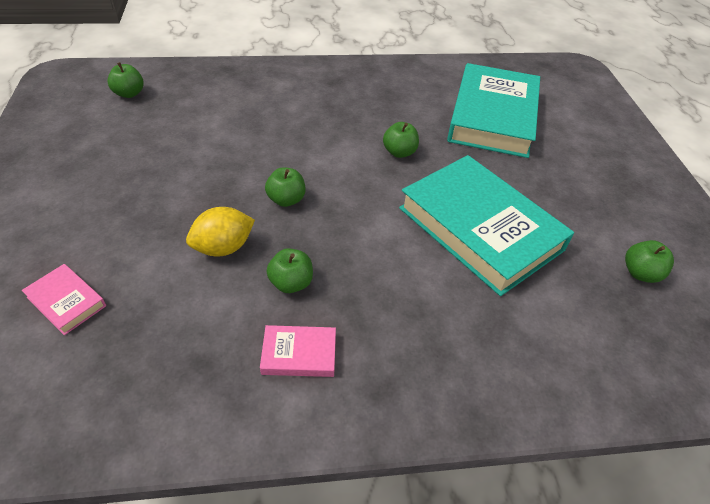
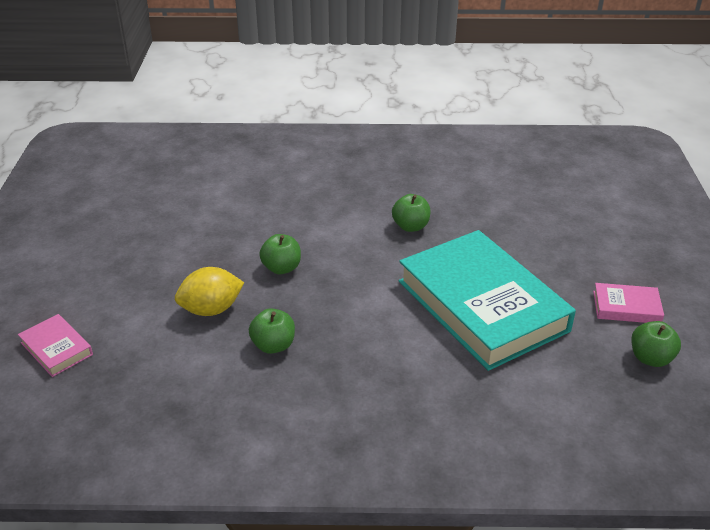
camera: 10 degrees right, 10 degrees down
(129, 93) = (136, 159): green apple -> none
(299, 354) = (270, 408): pink book -> pink book (626, 307)
(492, 116) = (524, 193): turquoise book -> none

